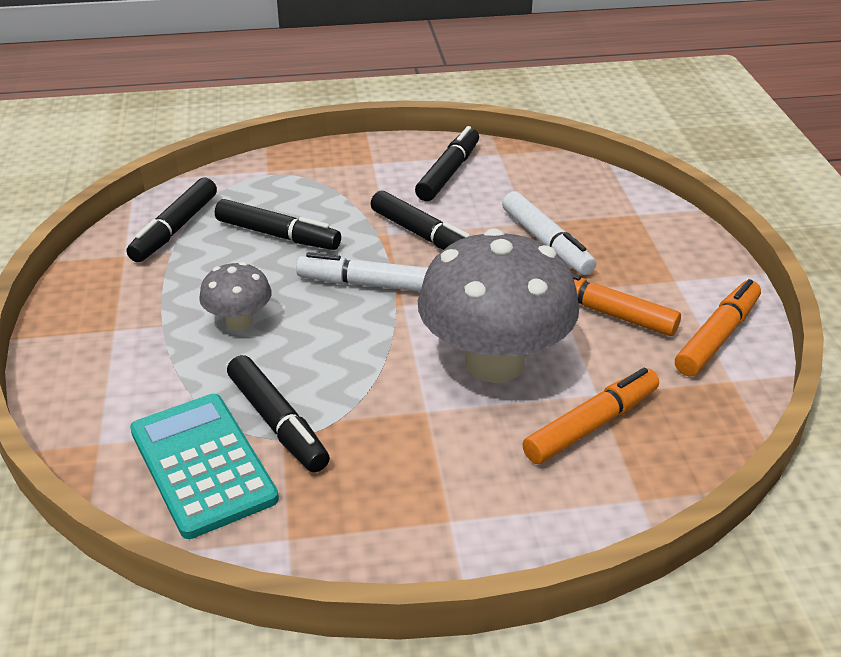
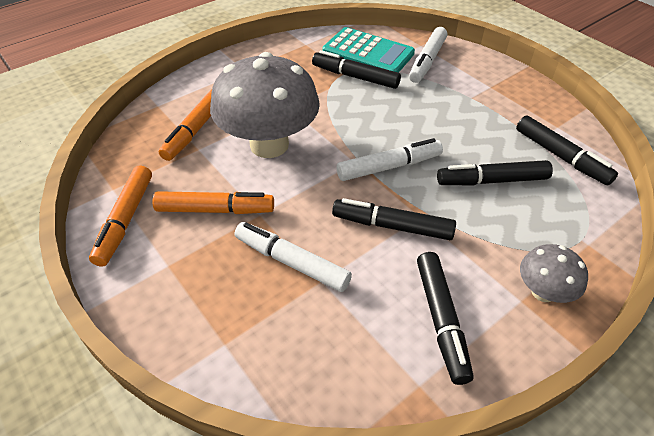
camera: 150 degrees right, 10 degrees up
(135, 406) = (427, 61): none -> white marker
(175, 229) = (561, 156): black marker -> black marker turned 150 degrees clockwise
(239, 322) = (434, 114): grey mushroom -> grey mushroom (543, 292)

